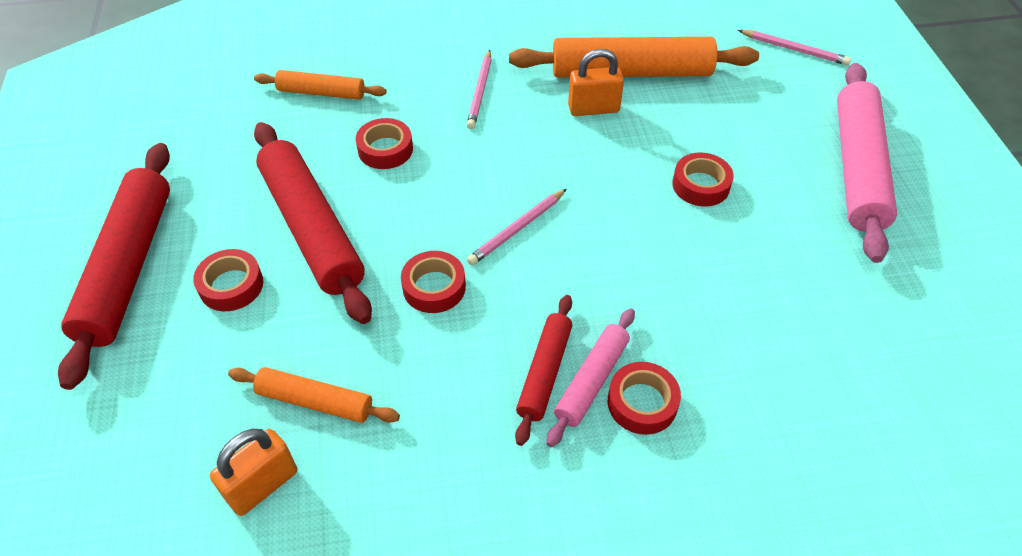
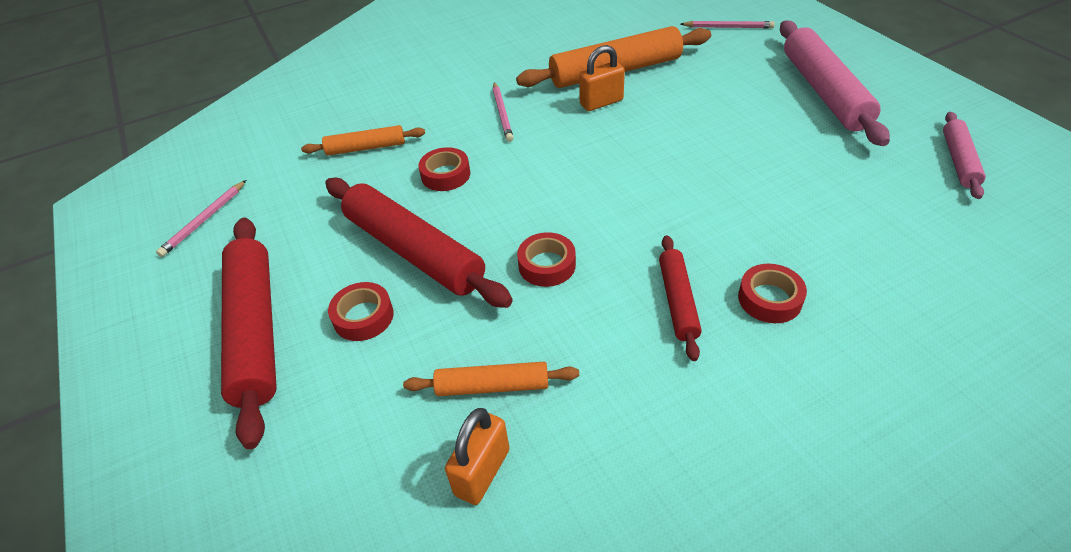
camera: 15 degrees left, 5 degrees down
(517, 229) = (591, 202): pink pencil -> pink pencil (204, 220)
(591, 380) = (719, 295): pink rolling pin -> pink rolling pin (958, 161)
(701, 185) = (717, 133): red tape -> none

